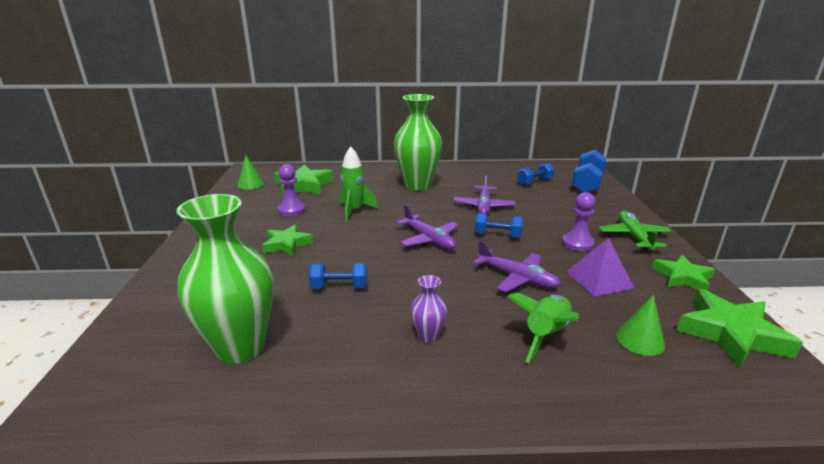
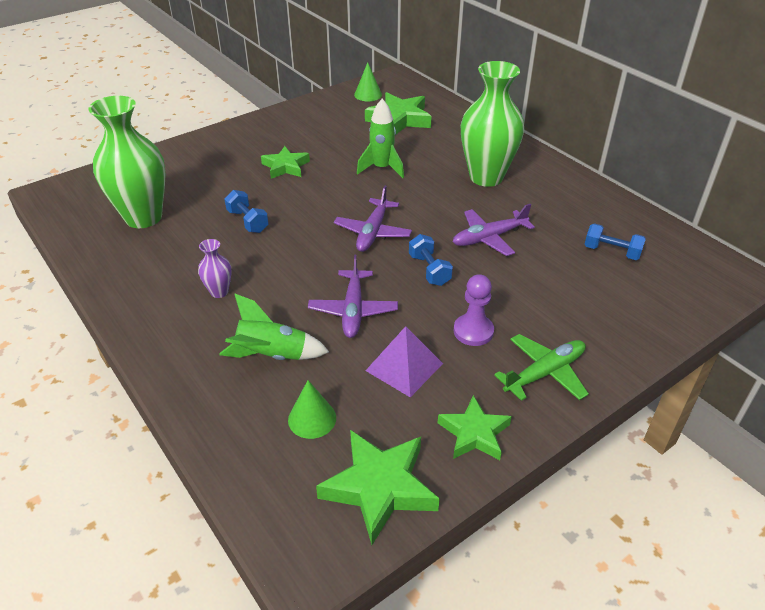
camera: 55 degrees right, 15 degrees up
(291, 210) = (345, 138): purple pawn -> none
(587, 184) = (669, 296): blue dumbbell -> none

